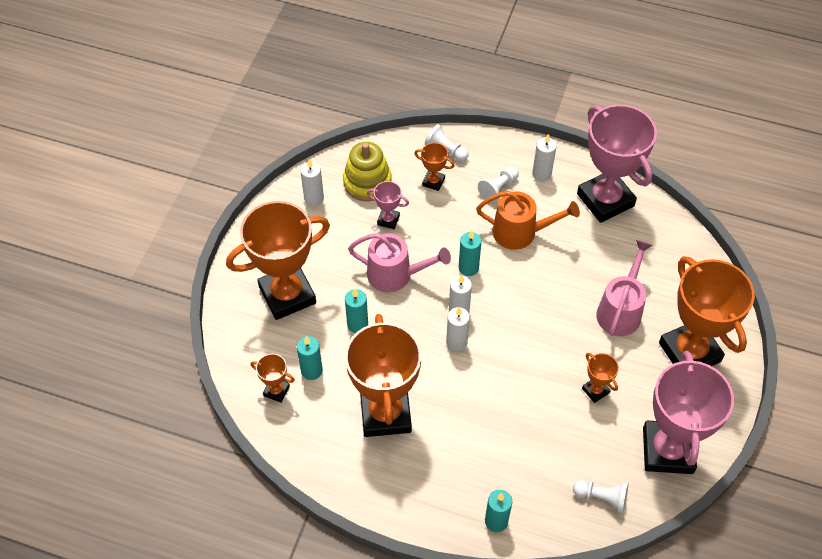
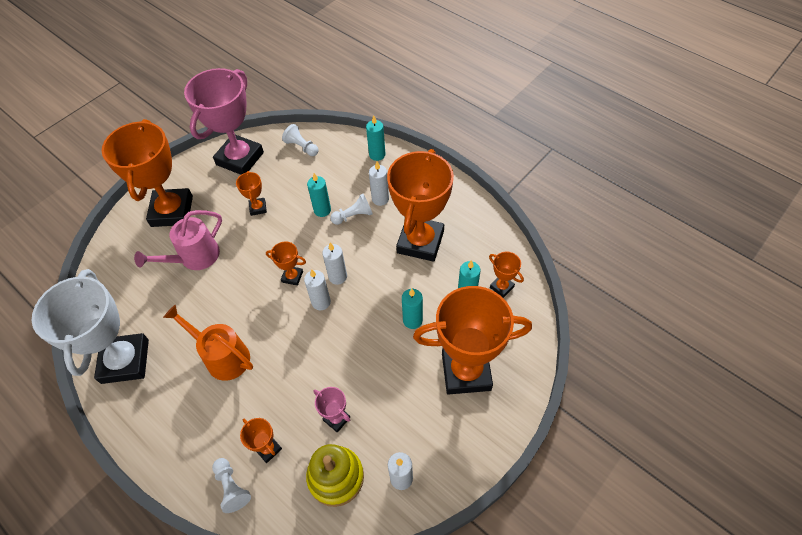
camera: 155 degrees left, 0 degrees up
(395, 275) = (358, 355): pink watering can -> none
(468, 268) = (290, 338): turquoise candle -> turquoise candle (322, 210)
(498, 188) = (211, 414): white pawn -> white pawn (353, 216)
(504, 326) = (292, 277): none -> orange trophy
(541, 174) = (159, 414): white candle -> white candle (380, 199)
(605, 200) = (125, 361): pink trophy -> white trophy

